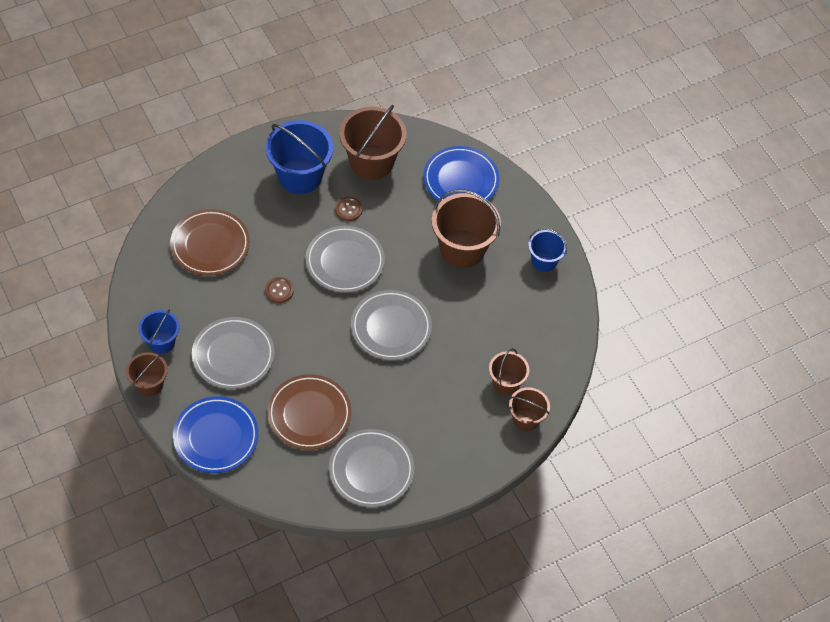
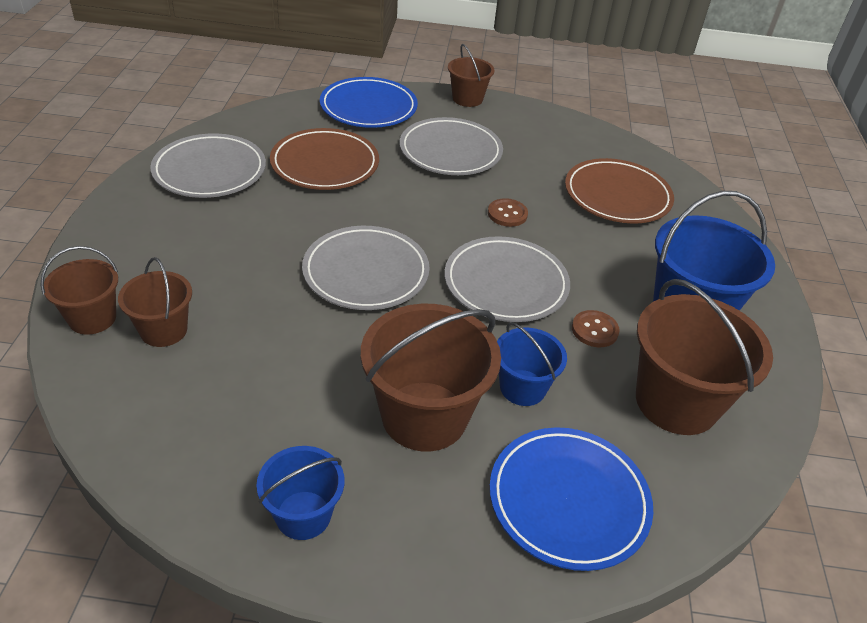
camera: 125 degrees right, 15 degrees down
(161, 342) = (510, 121): blue bucket -> blue bucket (522, 388)

